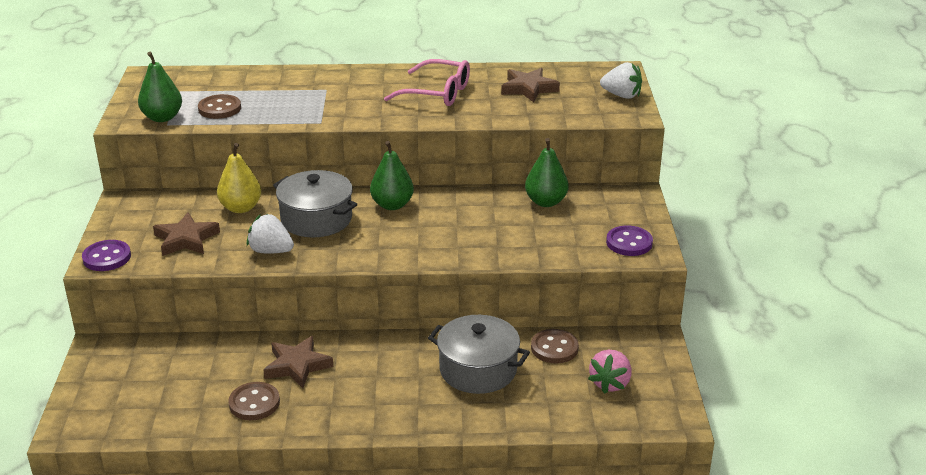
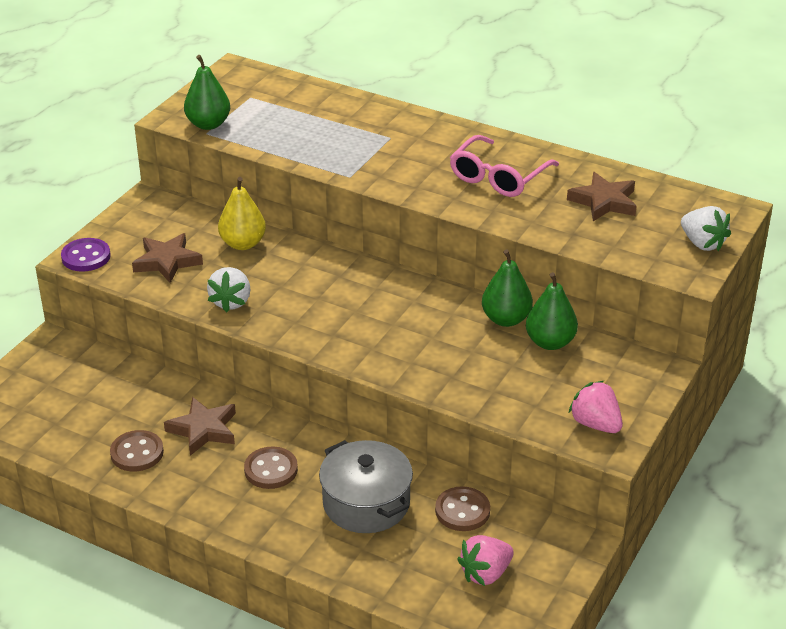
camera: 30 degrees right, 5 degrees up
(219, 108) = (268, 130): brown button -> brown button (271, 470)
(271, 251) = (231, 302): white strawberry -> white strawberry turned 135 degrees counterclockwise
(316, 219) = (302, 281): grey pot -> none
(392, 205) = (388, 290): green pear -> green pear (506, 319)
(436, 93) = (499, 176): pink glasses -> pink glasses turned 75 degrees clockwise
(629, 243) = (595, 424): purple button -> pink strawberry

